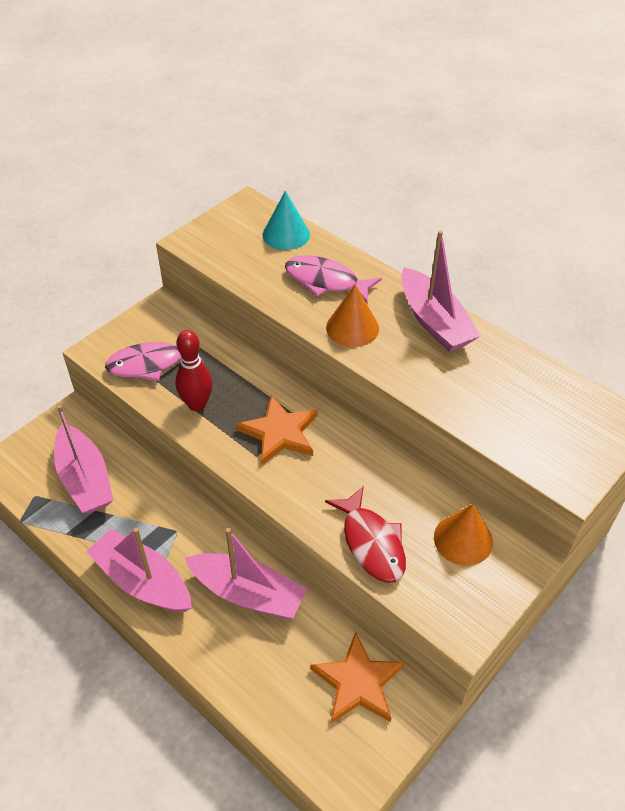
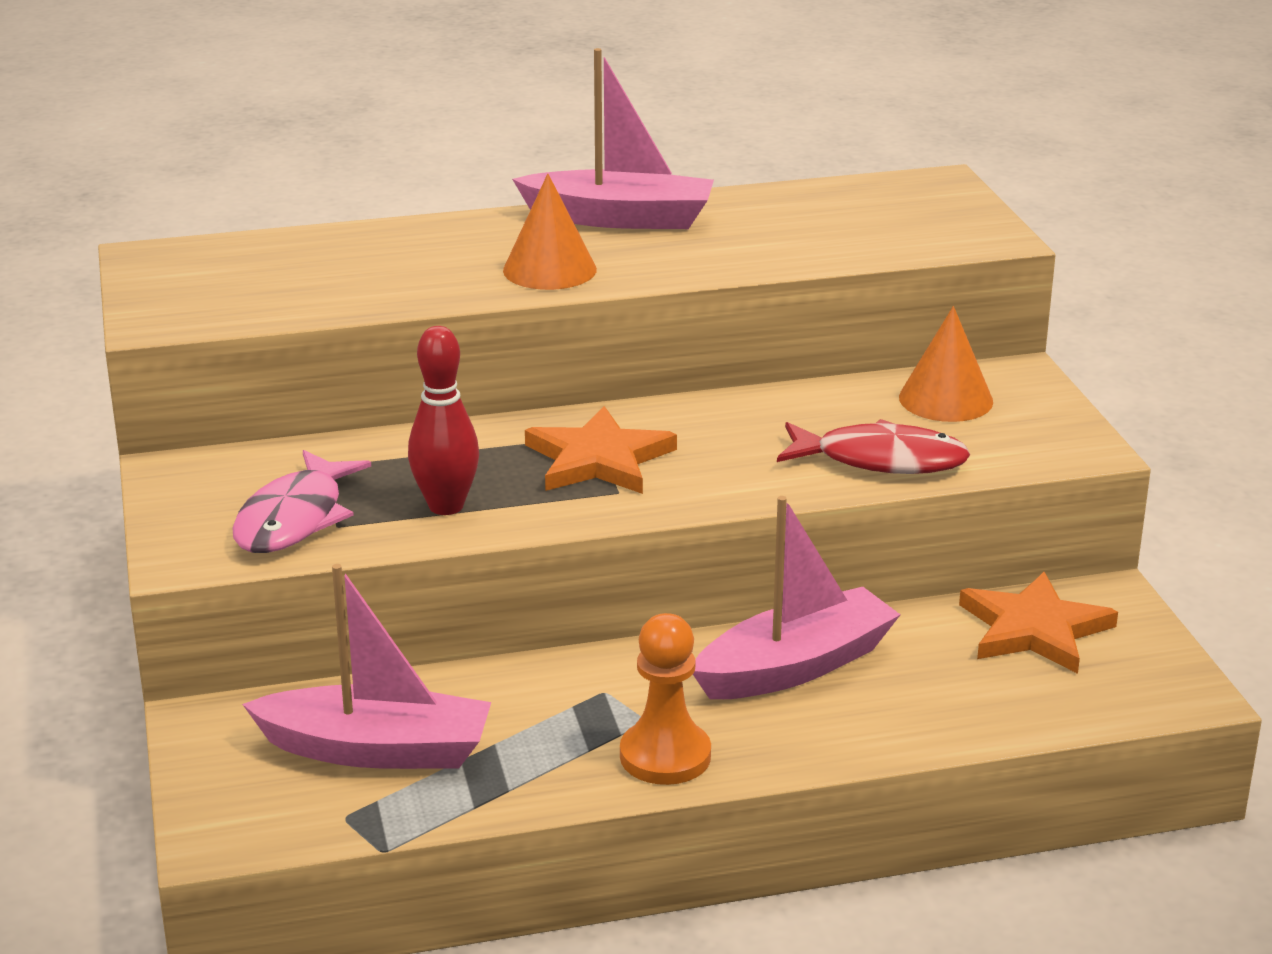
camera: 55 degrees left, 20 degrees down
(142, 581) = (665, 756): pink boat -> orange pawn
(286, 234) = (273, 251): turquoise cone -> none
(326, 281) = (426, 256): pink fish -> none

